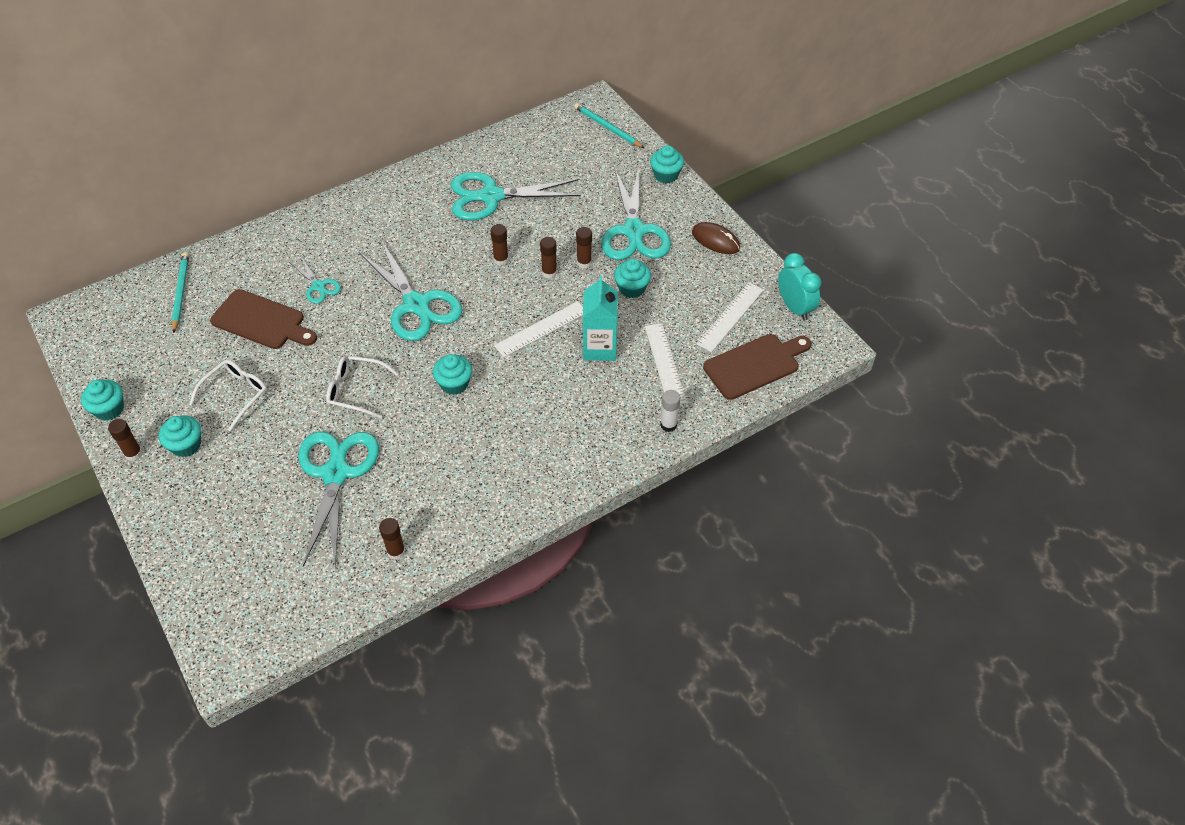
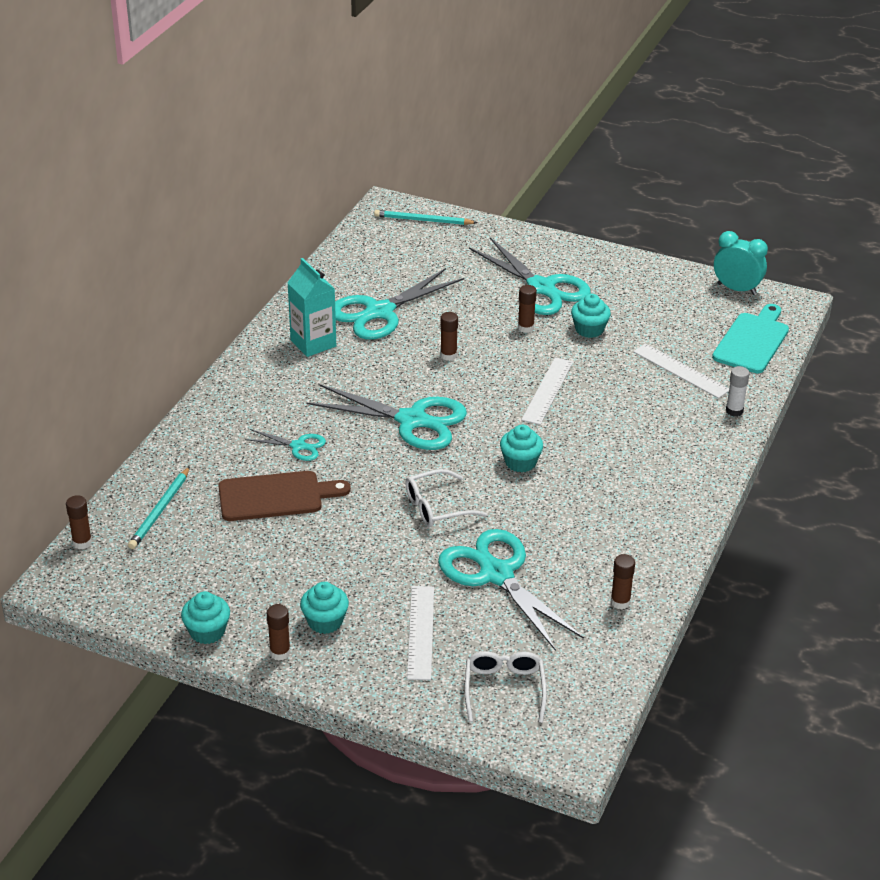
camera: 35 degrees left, 15 degrees down
(180, 293) = (160, 510): turquoise pencil -> turquoise pencil turned 120 degrees counterclockwise
(236, 394) = (324, 562): white glasses -> white glasses (504, 689)
(549, 272) = (504, 347): brown glue stick -> brown glue stick (82, 542)
(600, 348) = (614, 383): turquoise carton -> turquoise carton (313, 343)
(666, 175) = (518, 237): turquoise cupcake -> none
(715, 240) = (618, 268): brown mouse -> none
(730, 317) = (694, 316): white ruler -> white ruler (421, 632)
(755, 365) = (752, 341): brown cutting board -> turquoise cutting board

